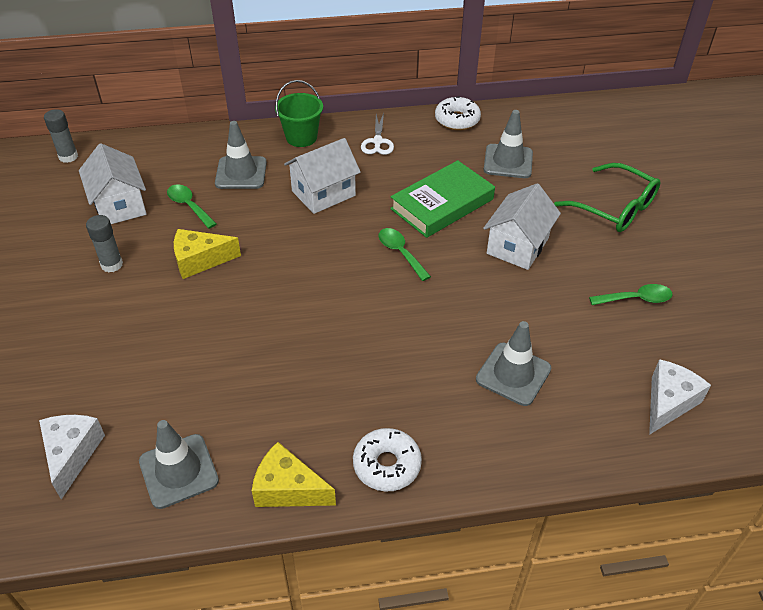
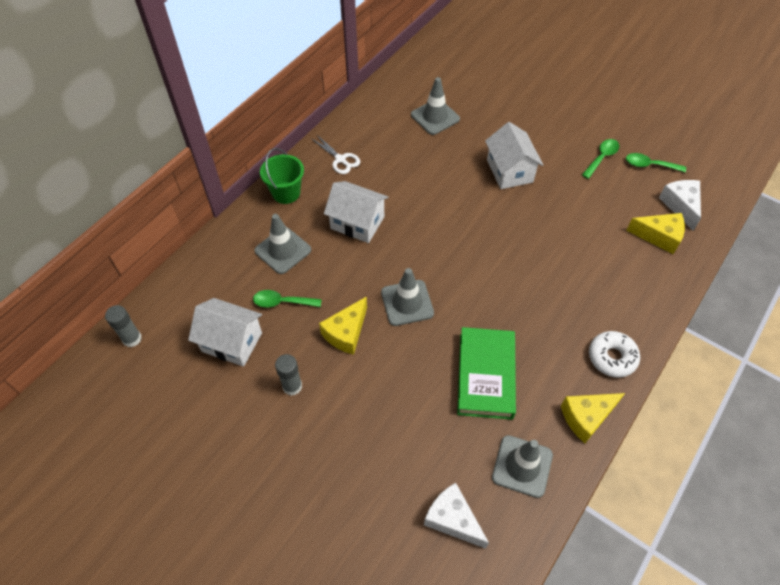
camera: 45 degrees left, 10 degrees up
(323, 193) = (357, 223): white house -> white house turned 75 degrees counterclockwise
(400, 253) = (456, 227): green spoon -> green spoon (650, 165)
(442, 204) = (436, 175): green book -> green book (485, 375)
(457, 120) = (368, 107): white donut -> none
(513, 374) = (602, 251): grey traffic cone -> grey traffic cone (407, 303)
(598, 409) = (659, 237): none -> yellow cheese
(614, 208) = (526, 107): green glasses -> none

